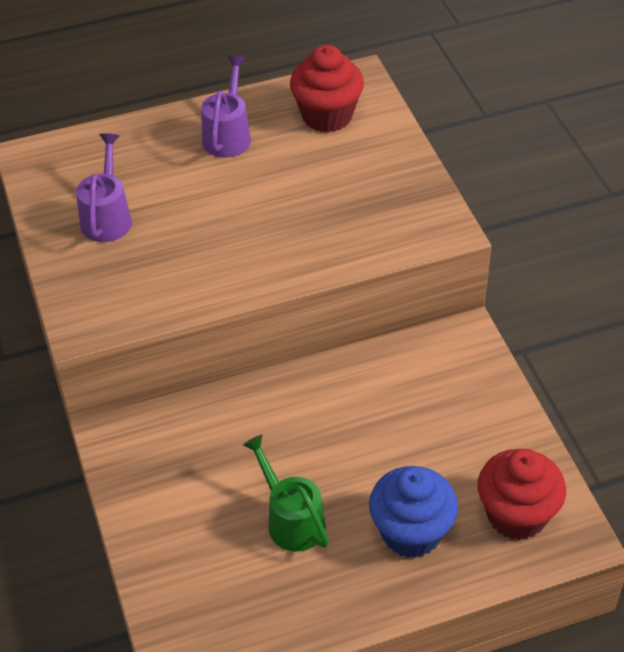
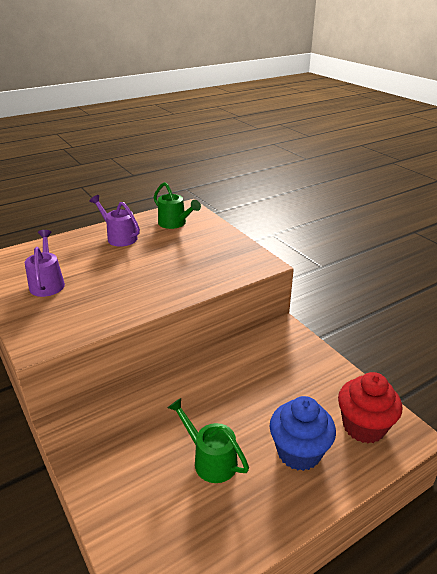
camera: 15 degrees left, 15 degrees down
(228, 134) = (119, 237): purple watering can -> purple watering can turned 45 degrees counterclockwise
(327, 116) = (175, 223): red cupcake -> green watering can

